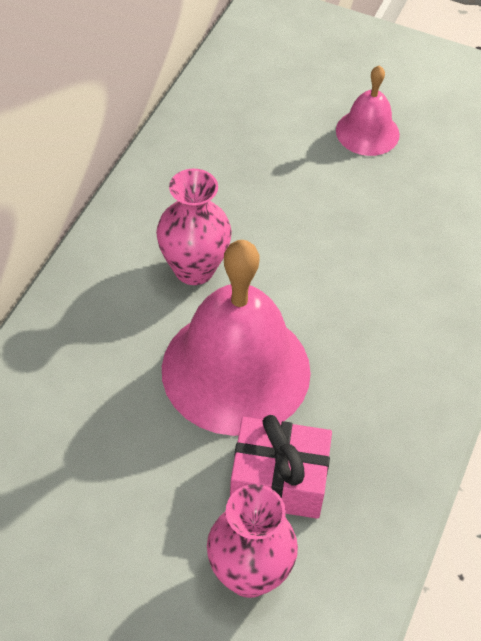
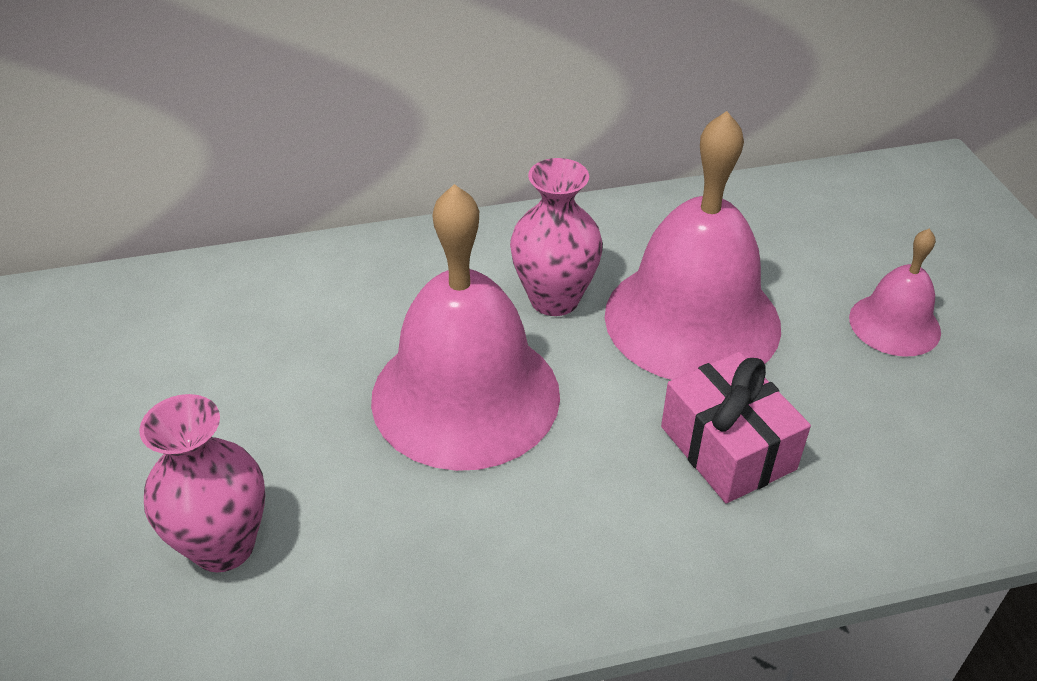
camera: 55 degrees right, 10 degrees down
(278, 215) = (692, 319): none -> pink bell
(279, 480) = (360, 505): pink gift -> pink gift (727, 448)

